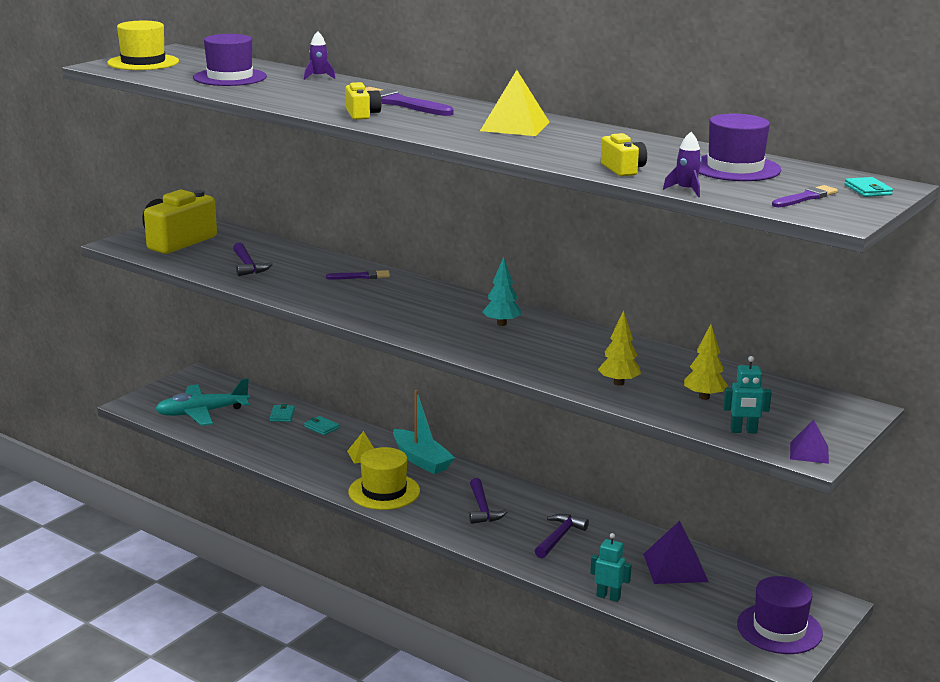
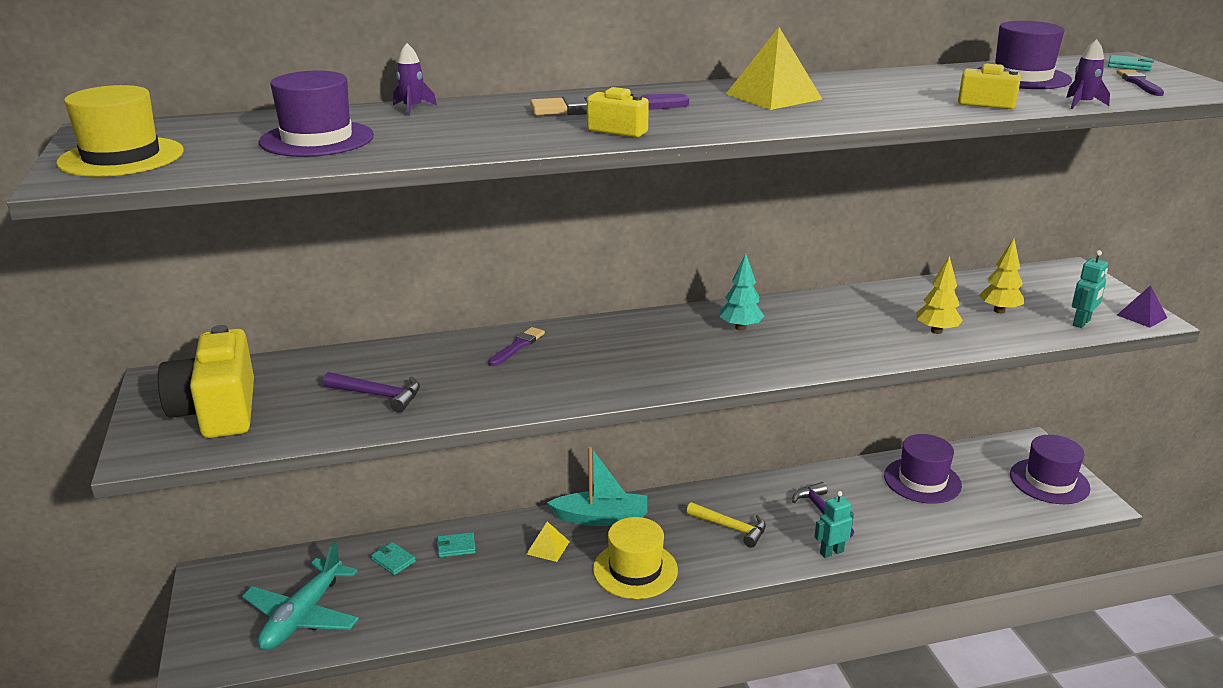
camera: 50 degrees left, 5 degrees up
(482, 509) = (731, 528): purple hammer -> yellow hammer
(608, 597) = (941, 535): turquoise robot -> turquoise robot (831, 552)
(675, 567) = (922, 480): purple pyramid -> purple hat

